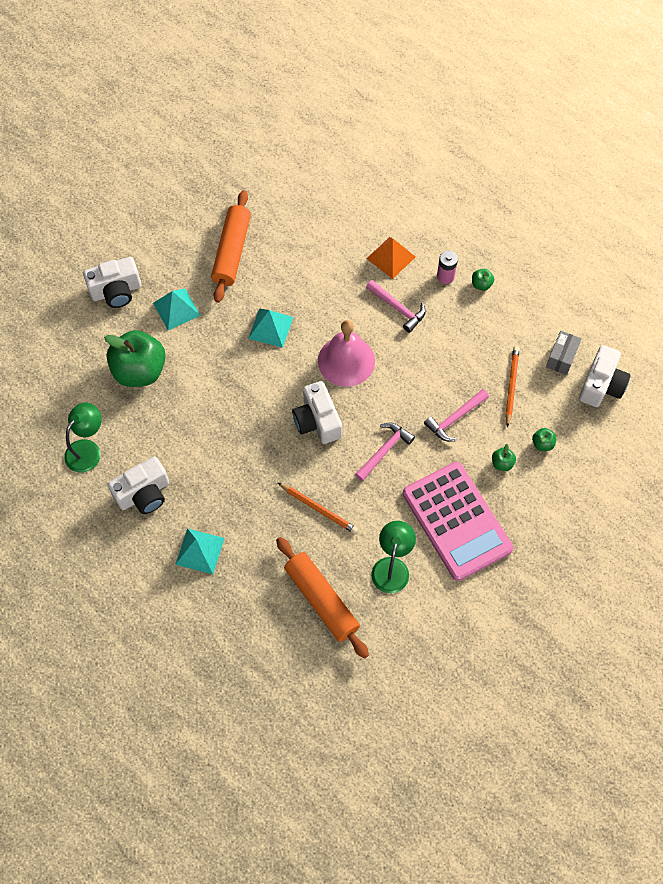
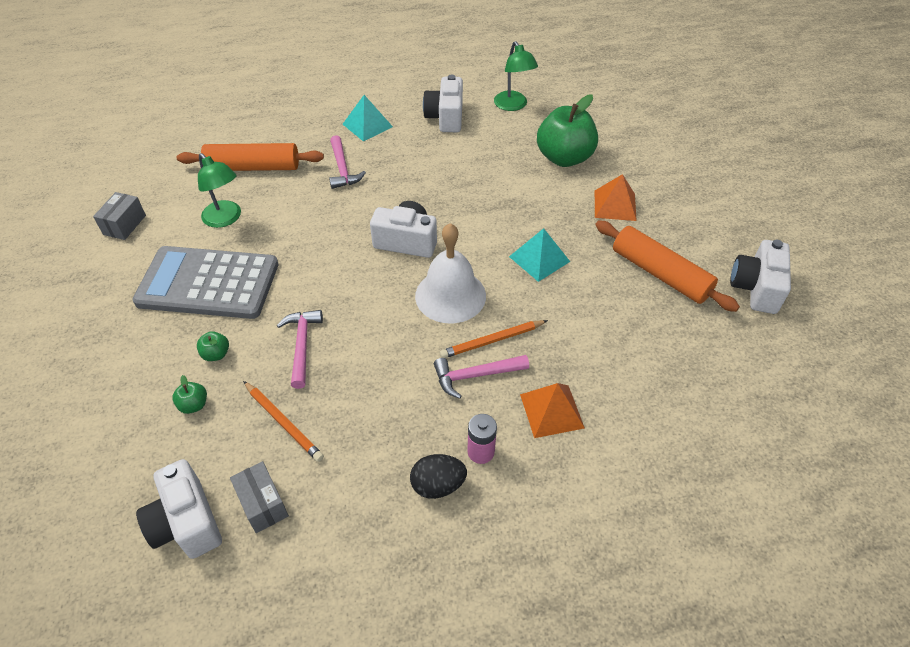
camera: 125 degrees right, 15 degrees down
(116, 291) = (666, 177): white camera -> white camera (756, 288)
(176, 309) = (615, 205): turquoise pyramid -> orange pyramid
(318, 509) = (325, 201): orange pencil -> orange pencil (492, 341)
(346, 361) = (450, 295): pink bell -> white bell
(384, 450) = (329, 271): pink hammer -> pink hammer (342, 169)
(456, 639) = (124, 225): none -> grey box
(457, 521) = (208, 283): pink calculator -> grey calculator
(481, 284) = (438, 485): green apple -> black egg

